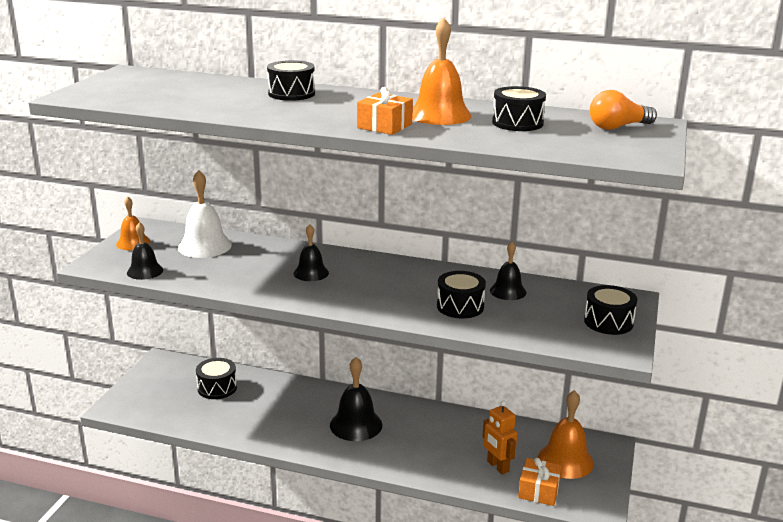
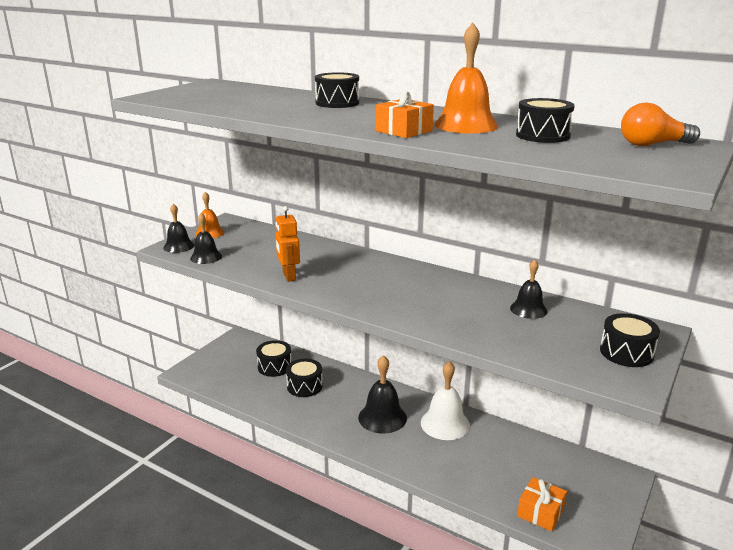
camera: 15 degrees right, 0 degrees up
(204, 246) = (266, 241): white bell -> white bell (445, 424)
(311, 273) = (346, 273): black bell -> black bell (178, 246)
(460, 306) = (474, 319): black drum -> black drum (304, 386)
(497, 466) = (505, 480): orange robot -> orange robot (288, 276)
(565, 460) = (576, 485): orange bell -> none

